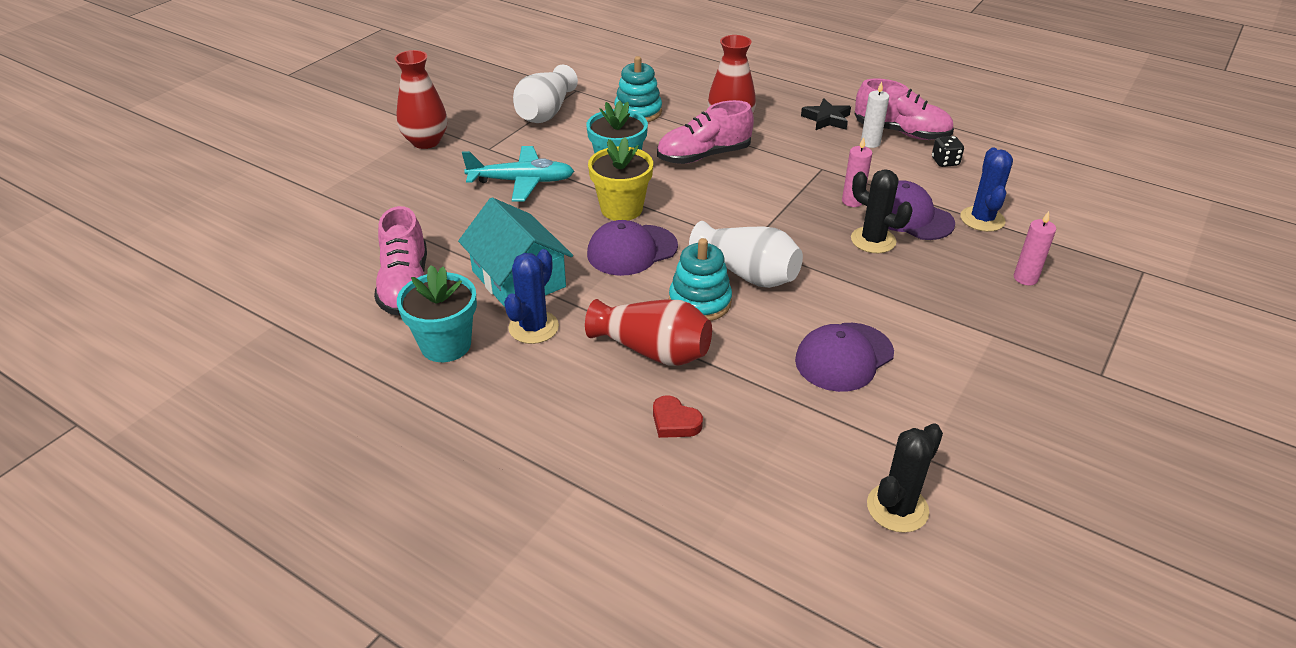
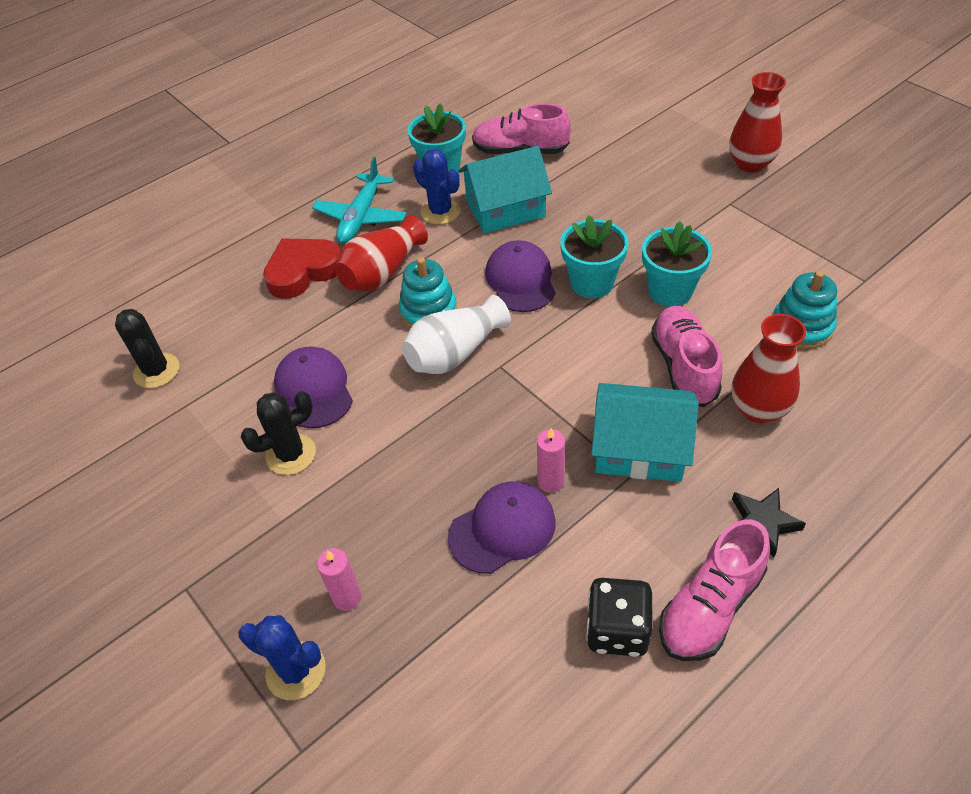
camera: 110 degrees right, 10 degrees up
(522, 182) = (659, 221): turquoise plane -> turquoise plane (361, 217)
(546, 112) = (806, 249): white vase -> none
(621, 209) = (592, 283): yellow flower pot -> turquoise flower pot
(675, 422) = (303, 271): red heart -> red heart, size x1.93
(795, 167) = (640, 448): none -> turquoise house
(870, 143) = (686, 553): white candle -> none
(873, 240) = (469, 474): black cactus -> black cactus (291, 454)
(945, 162) = (617, 630): black dice -> black dice, size x1.70
(982, 219) = (471, 609): blue cactus -> blue cactus (296, 671)

